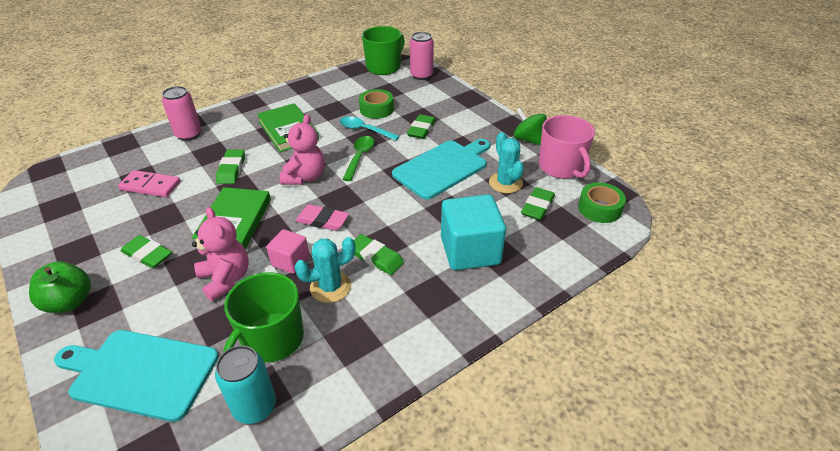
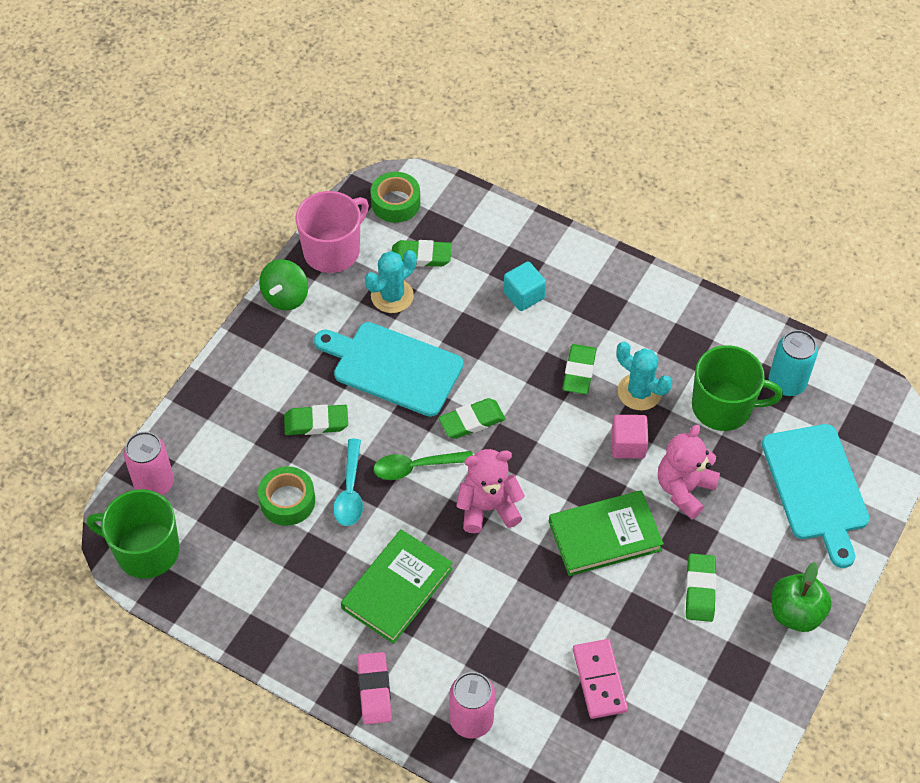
camera: 115 degrees left, 15 degrees up
(231, 169) = (517, 605): green eraser -> green eraser (472, 421)
(322, 220) = (553, 447): pink eraser -> pink eraser (374, 690)
(470, 251) = (523, 295): turquoise cube -> turquoise cube, size x0.55

